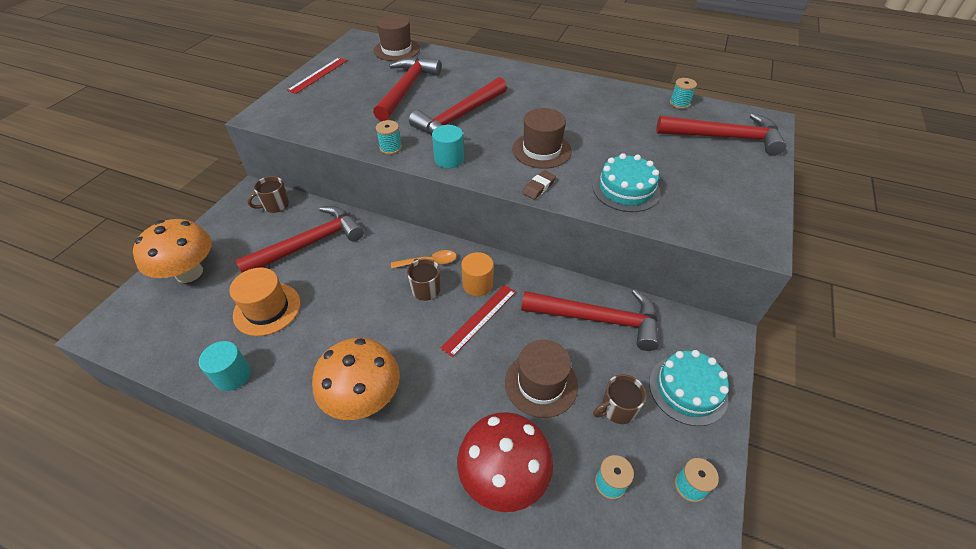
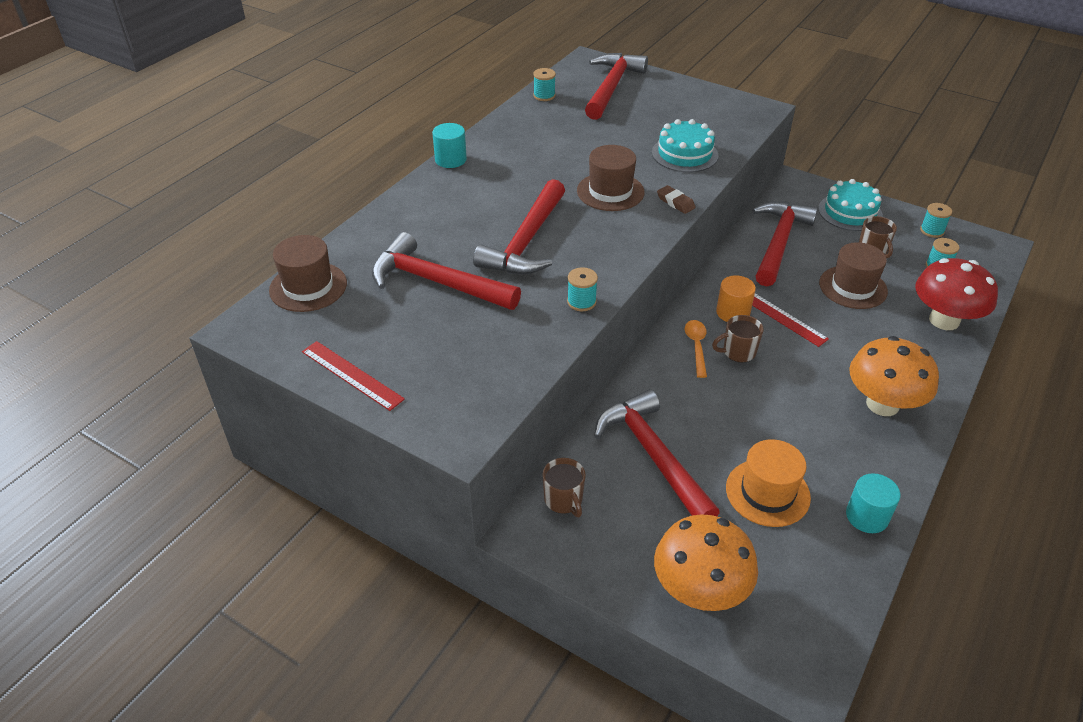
camera: 80 degrees left, 5 degrees down
(449, 159) = (615, 257): turquoise cylinder -> turquoise cylinder (450, 159)
(460, 117) = (526, 241): red hammer -> red hammer turned 60 degrees clockwise

